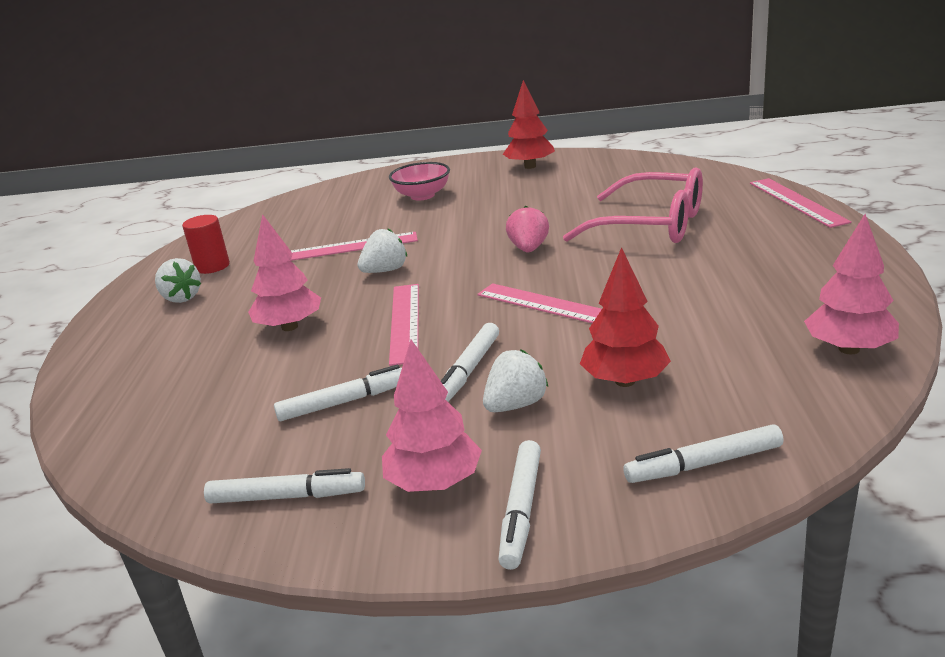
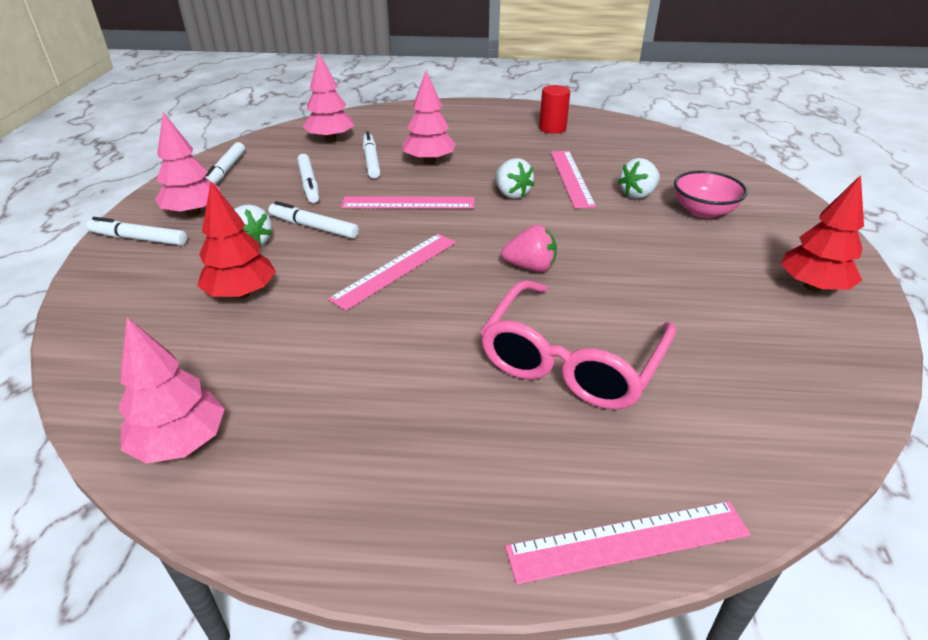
camera: 90 degrees right, 10 degrees up
(181, 298) = (500, 123): white strawberry -> white strawberry (638, 194)
(182, 419) = (331, 139): none -> pink tree
(703, 464) = (109, 313): white marker -> white marker (371, 160)

